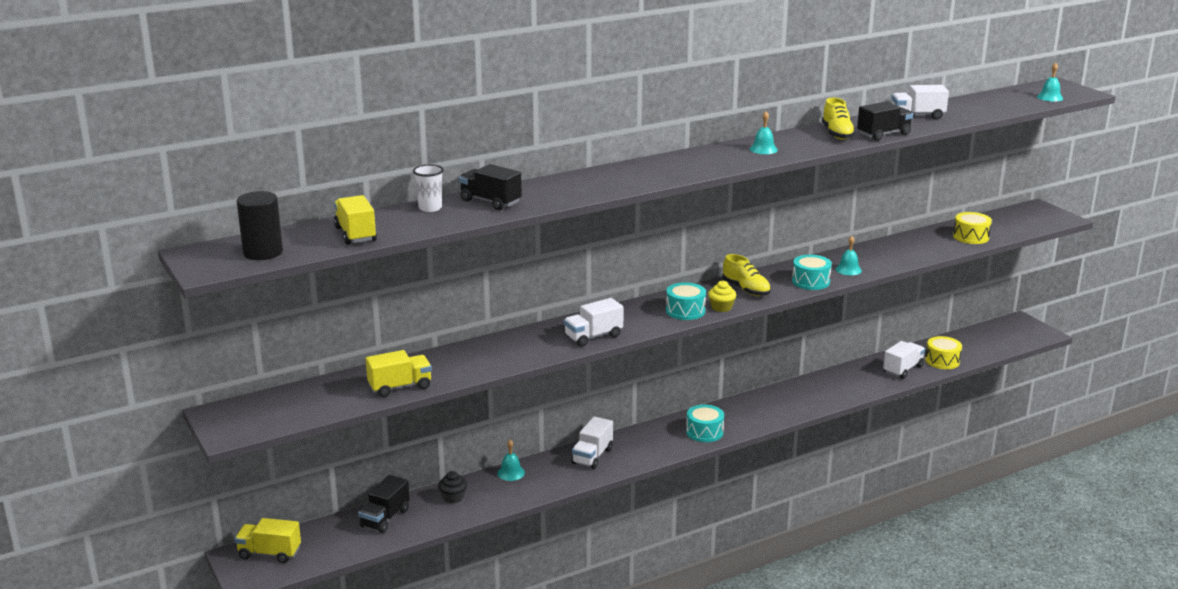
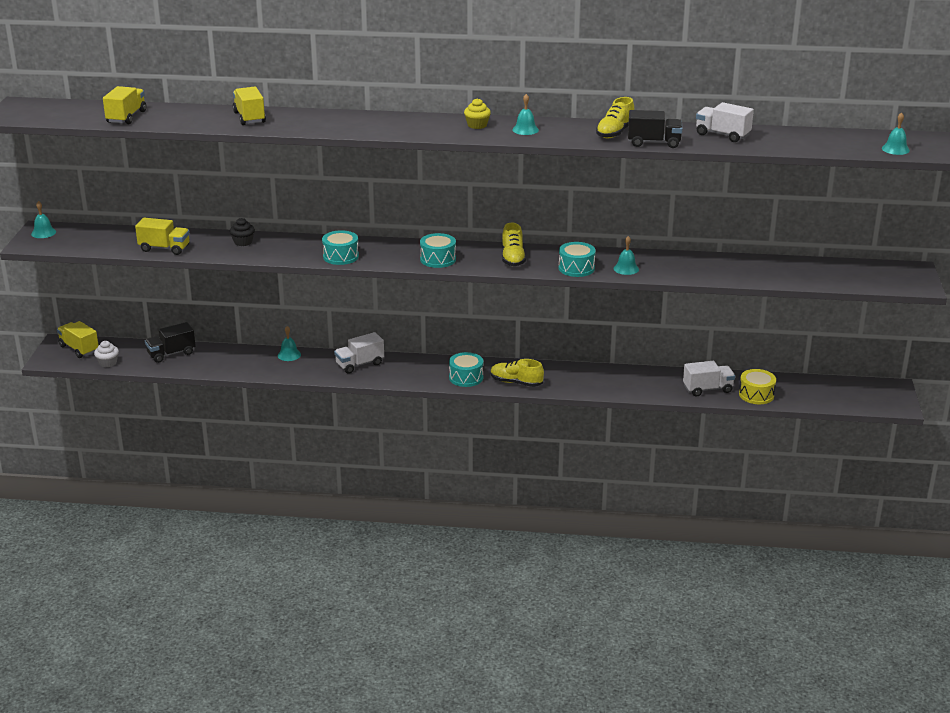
camera: 35 degrees right, 5 degrees up
(227, 416) = (43, 233): none -> turquoise bell
(263, 252) = (55, 114): black cylinder -> none
(326, 555) = (108, 363): none -> white cupcake
(430, 208) = (204, 111): white cup -> none
(453, 497) = (230, 357): black cupcake -> black cupcake (243, 242)
(490, 202) = (249, 117): black truck -> yellow truck
(593, 337) = (341, 256): white truck -> turquoise drum
(721, 307) = (469, 265): yellow cupcake -> yellow cupcake (477, 125)
(752, 420) = (516, 382): none -> yellow shoe
(971, 237) = (791, 275): yellow drum -> none

